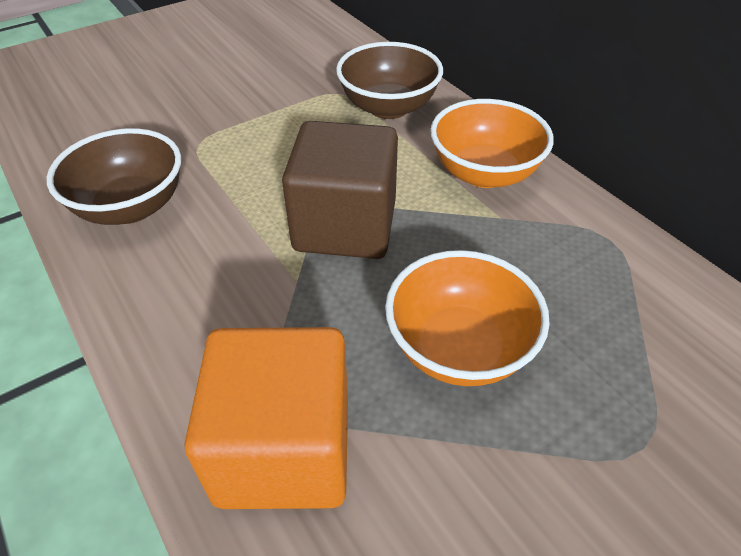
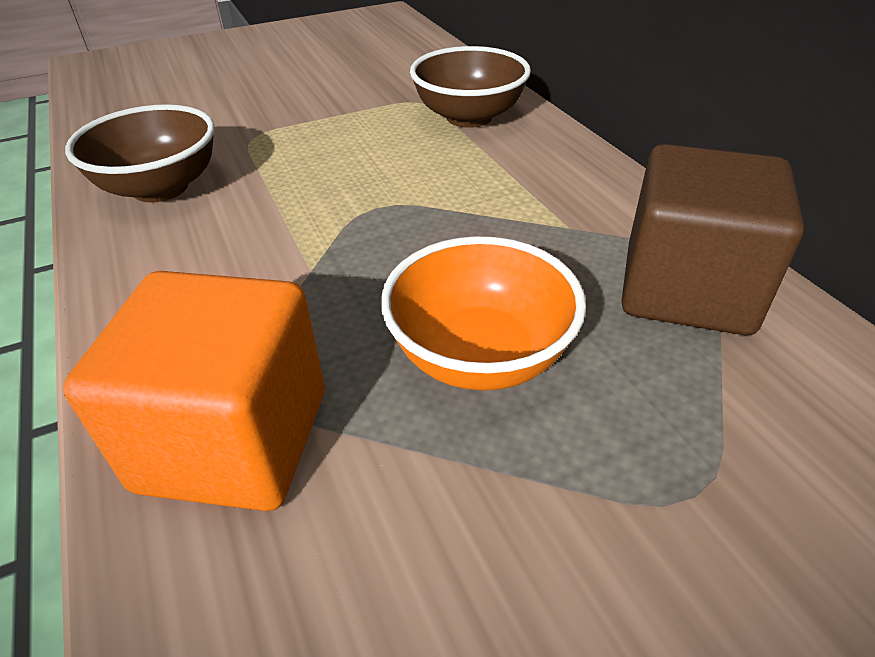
camera: 10 degrees right, 5 degrees down
(345, 226) = (384, 222): brown cube -> brown cube (687, 289)
(484, 173) = (561, 183): orange bowl -> none

